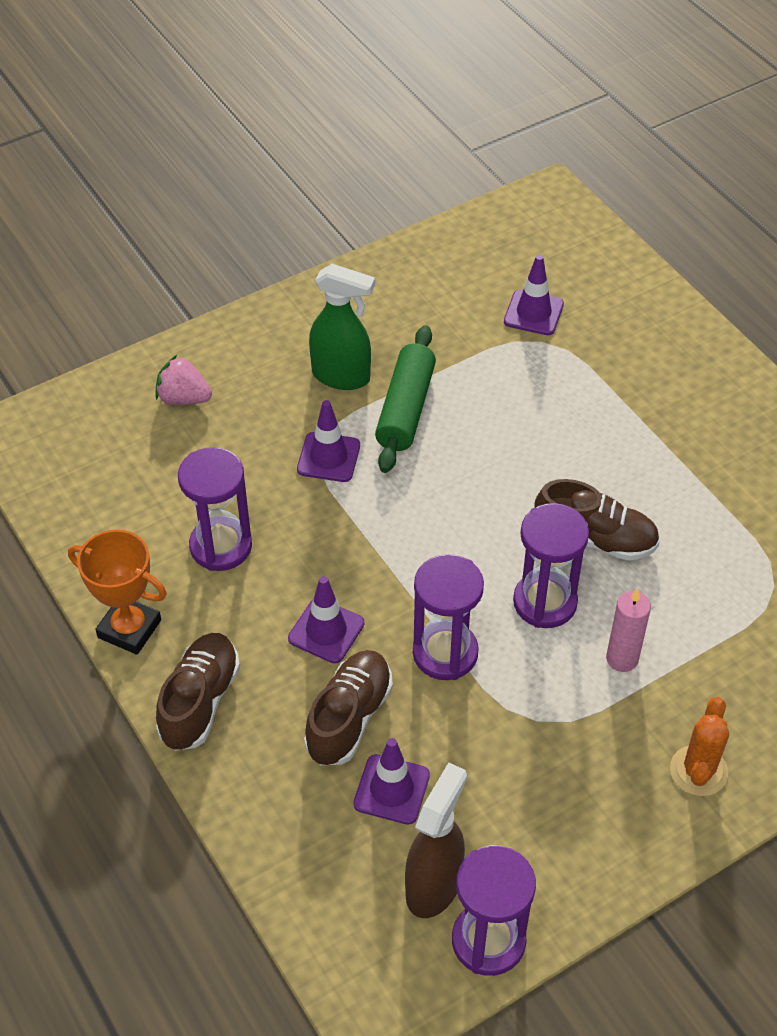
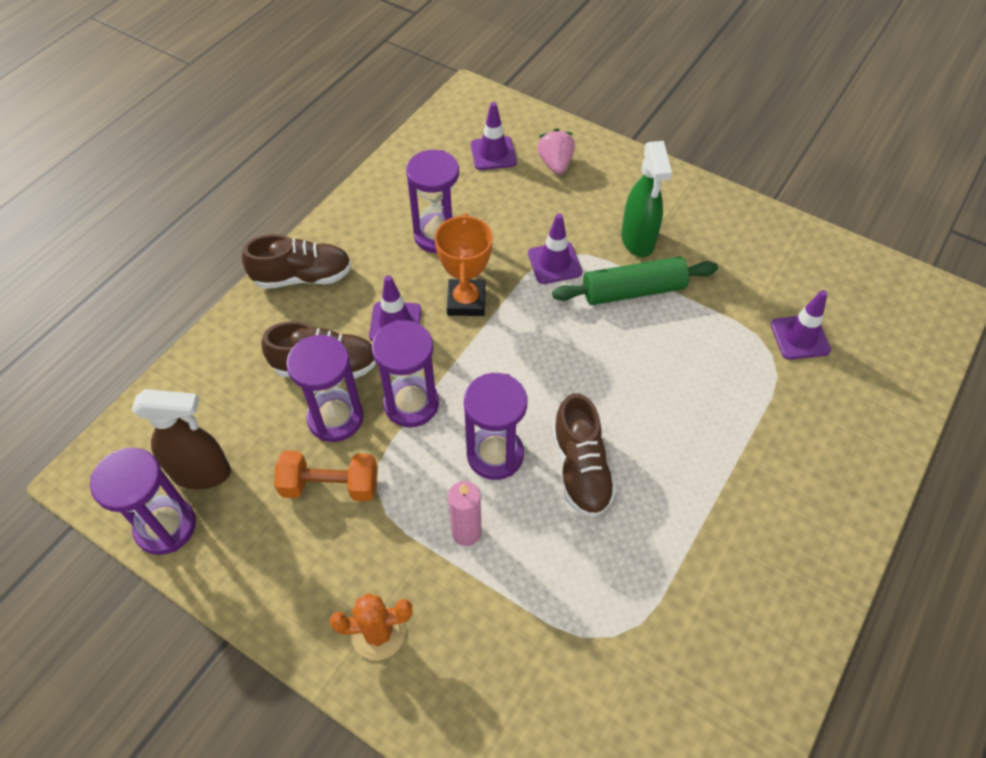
camera: 65 degrees right, 5 degrees up
(129, 629) = (344, 217): orange trophy -> orange trophy (466, 301)
(391, 789) = (274, 415): purple traffic cone -> purple traffic cone (493, 153)
(426, 730) = (335, 418): none -> purple hourglass
(511, 761) = (330, 485): none -> orange dumbbell

